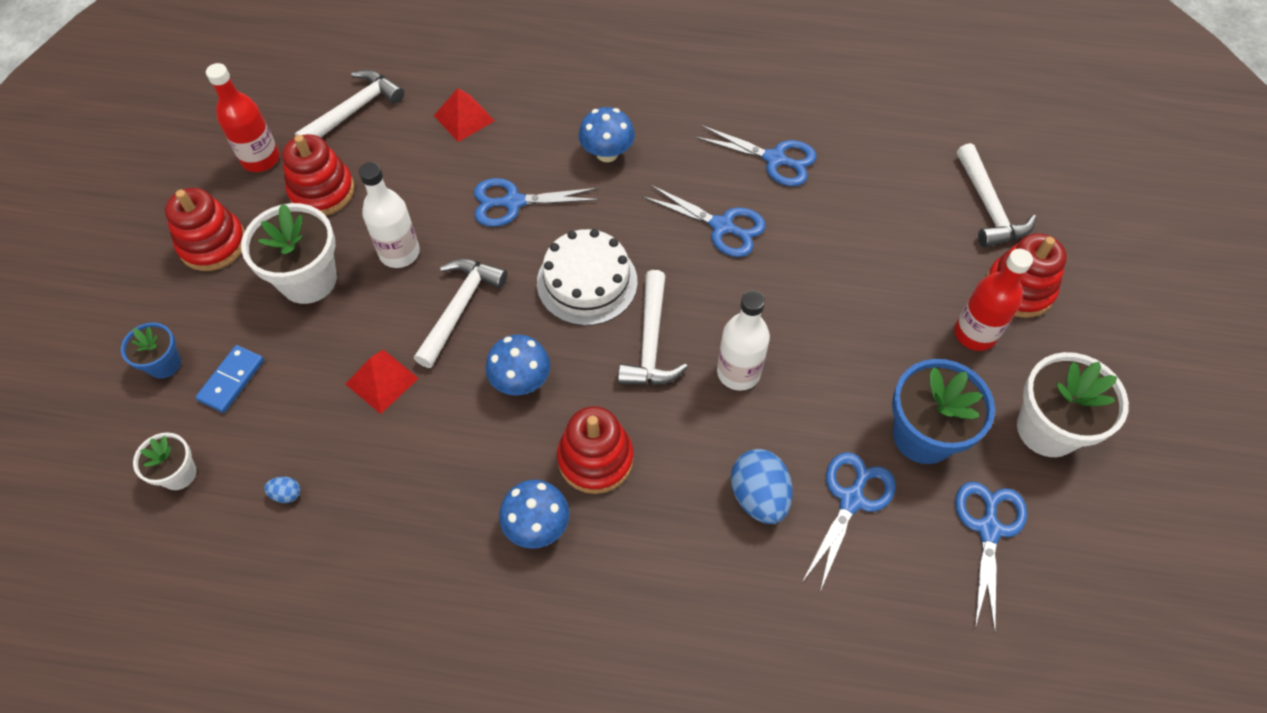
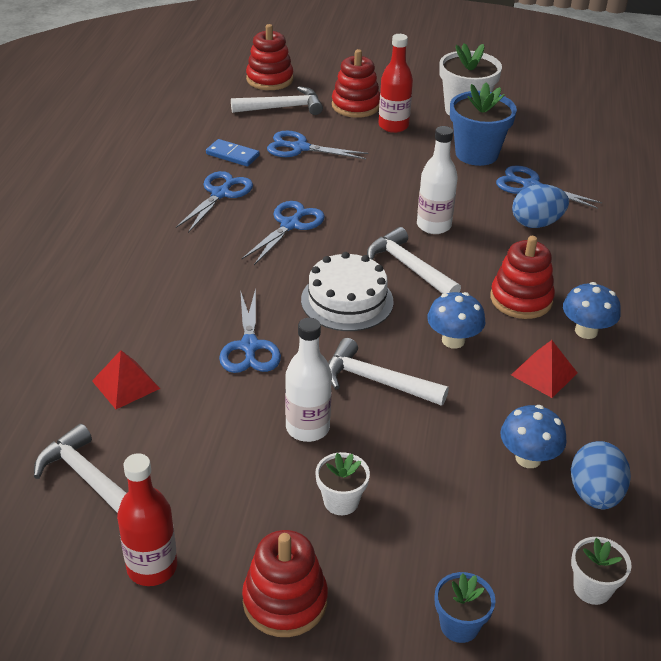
camera: 90 degrees left, 20 degrees down
(231, 380) = (474, 556): blue domino -> blue domino (232, 155)
(286, 494) = (595, 494): blue egg -> blue egg, size x2.21
(308, 280) = (341, 501): white flower pot -> white flower pot, size x0.55
(322, 191) = (214, 500): red stacking toy -> red stacking toy (269, 79)
(381, 381) = (462, 433): red pyramid -> red pyramid (544, 374)
(607, 153) = (196, 285): blue mushroom -> blue mushroom (528, 458)
(651, 342) = (409, 267): white hammer -> white hammer turned 135 degrees counterclockwise
(988, 529) = (540, 139): blue scissors -> blue scissors (300, 148)

